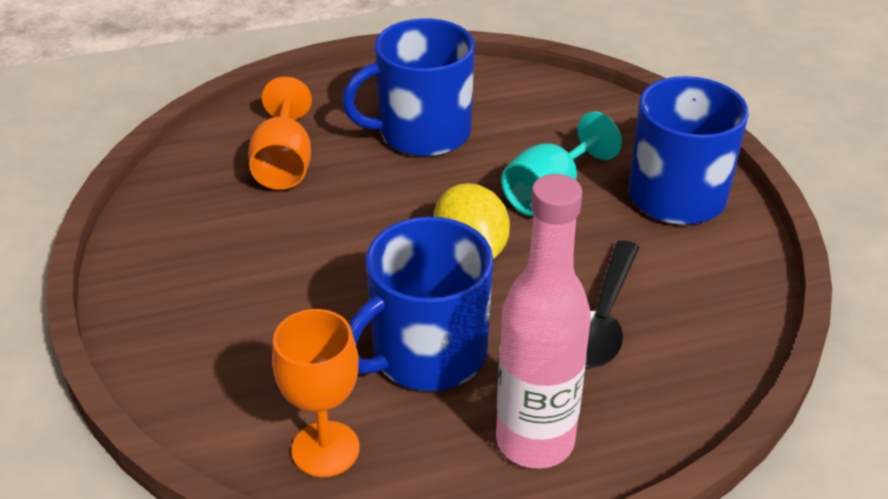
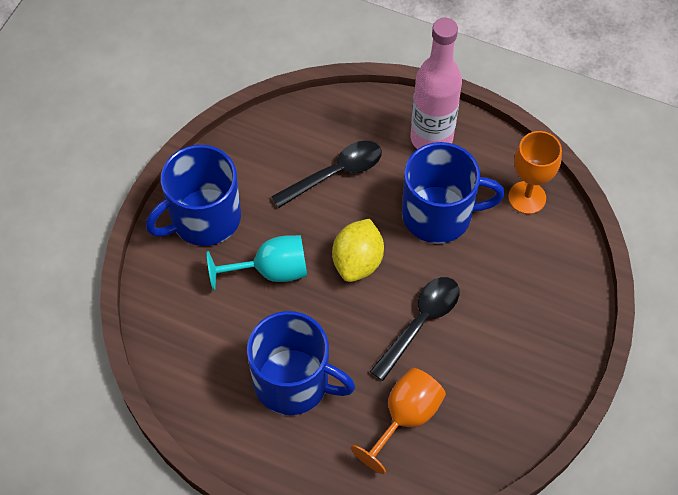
camera: 140 degrees left, 20 degrees up
(341, 238) = (420, 323): none -> black spoon

